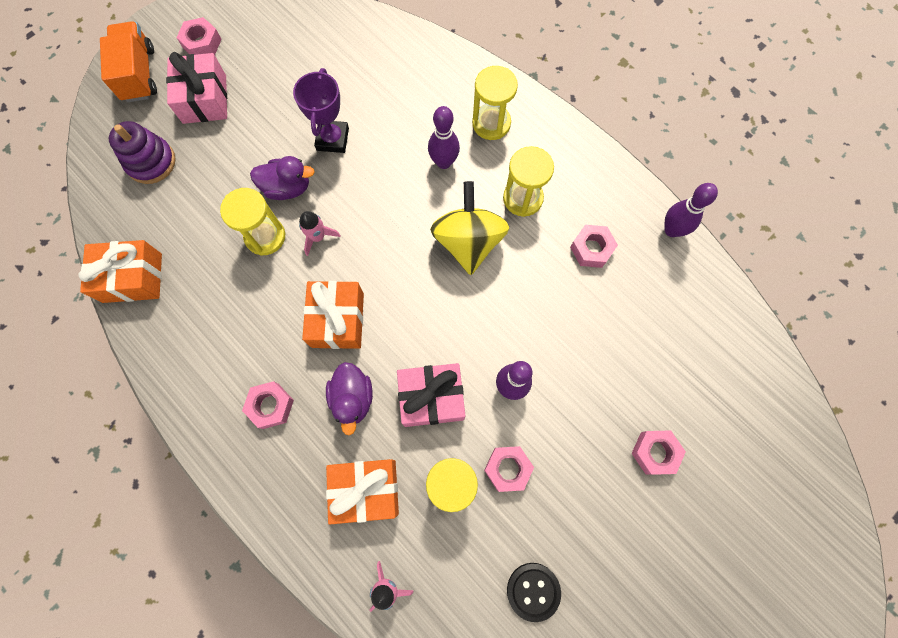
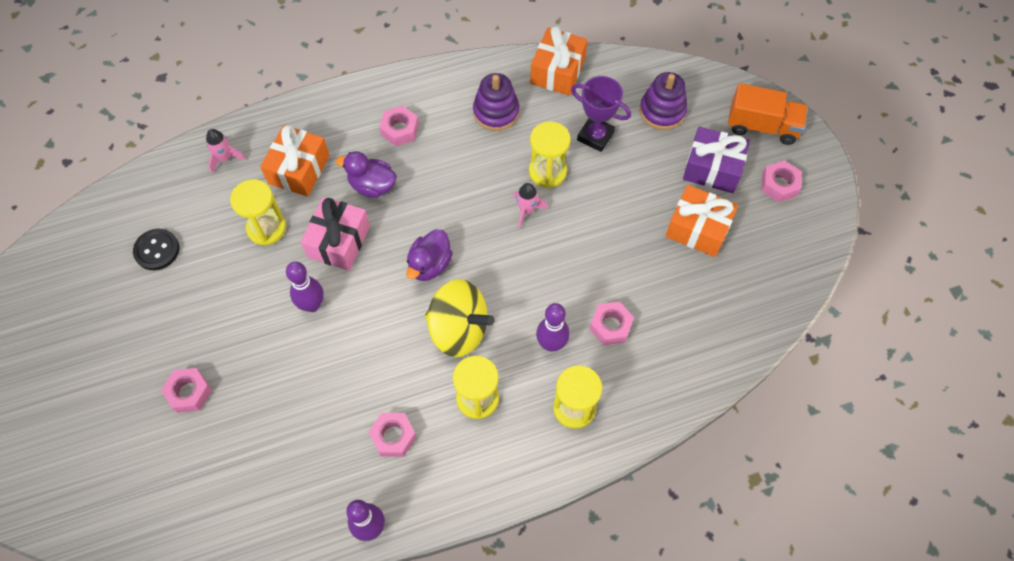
camera: 115 degrees right, 10 degrees down
(204, 99) = (712, 168): pink gift -> purple gift
(209, 316) = (496, 112): none -> purple stacking toy
(287, 187) = (587, 204): purple duck -> purple duck (430, 265)
(332, 139) = (621, 257): purple trophy -> purple trophy (595, 136)
(338, 320) = (443, 199): orange gift -> orange gift (698, 229)
(507, 468) = (251, 272): pink nut -> pink nut (610, 326)

